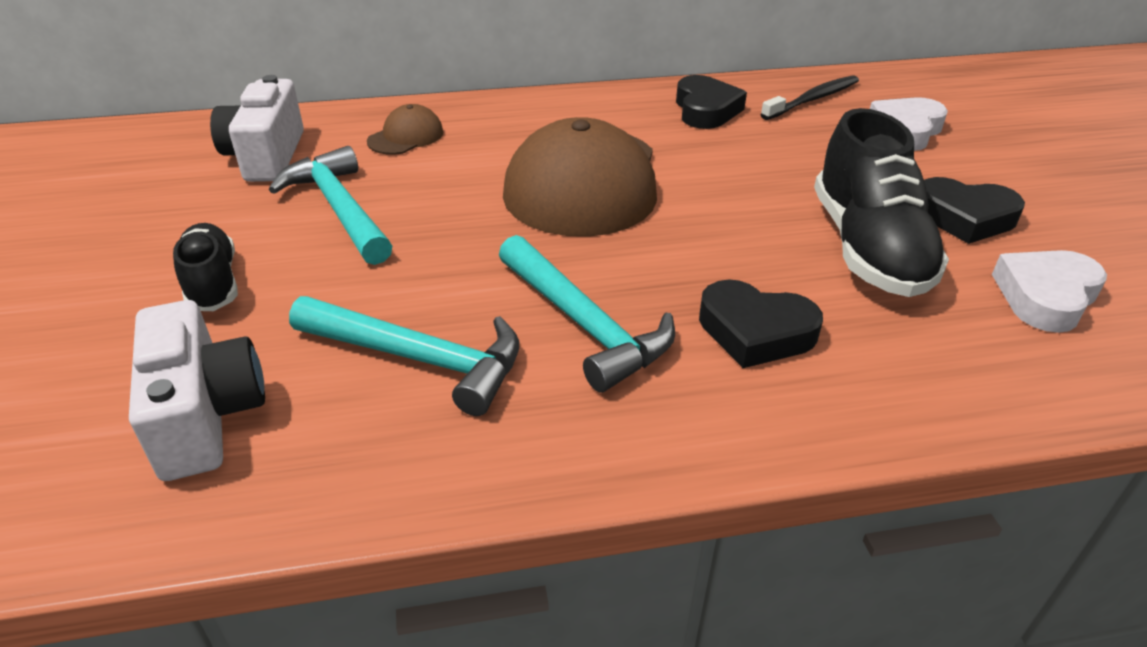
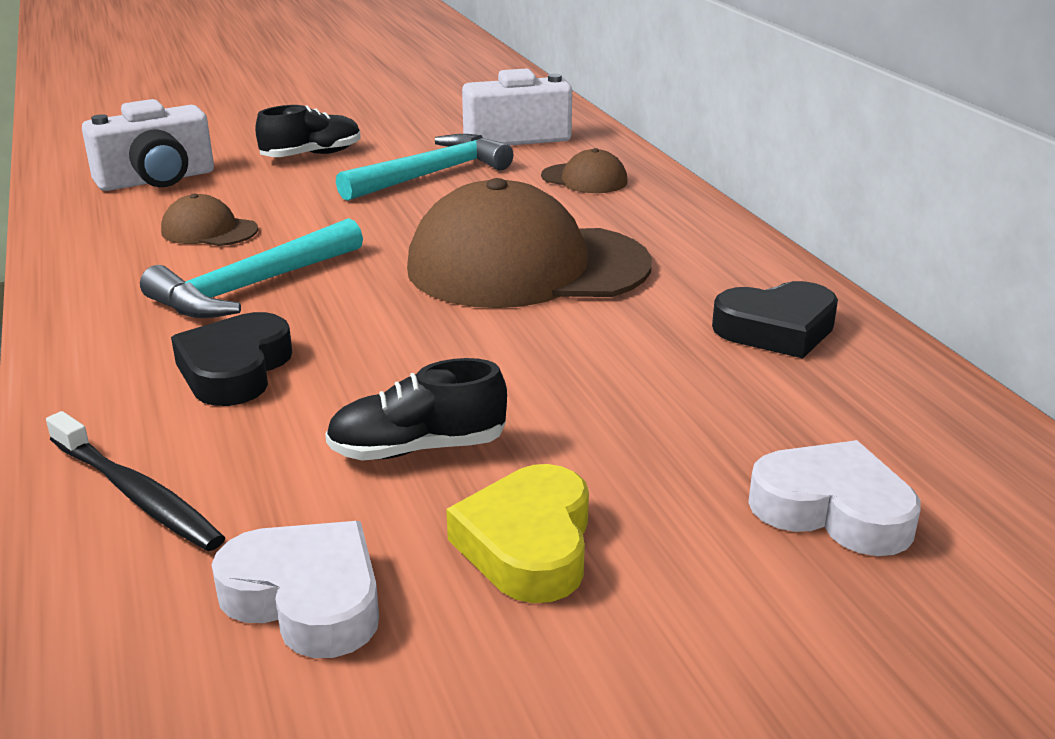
camera: 80 degrees right, 10 degrees down
(420, 359) = (209, 230): turquoise hammer -> brown cap
(813, 99) = (895, 418): black toothbrush -> black toothbrush (136, 494)
(868, 248) = (418, 448): black shoe -> black shoe, size x0.57
(964, 217) = (528, 544): black heart -> yellow heart

